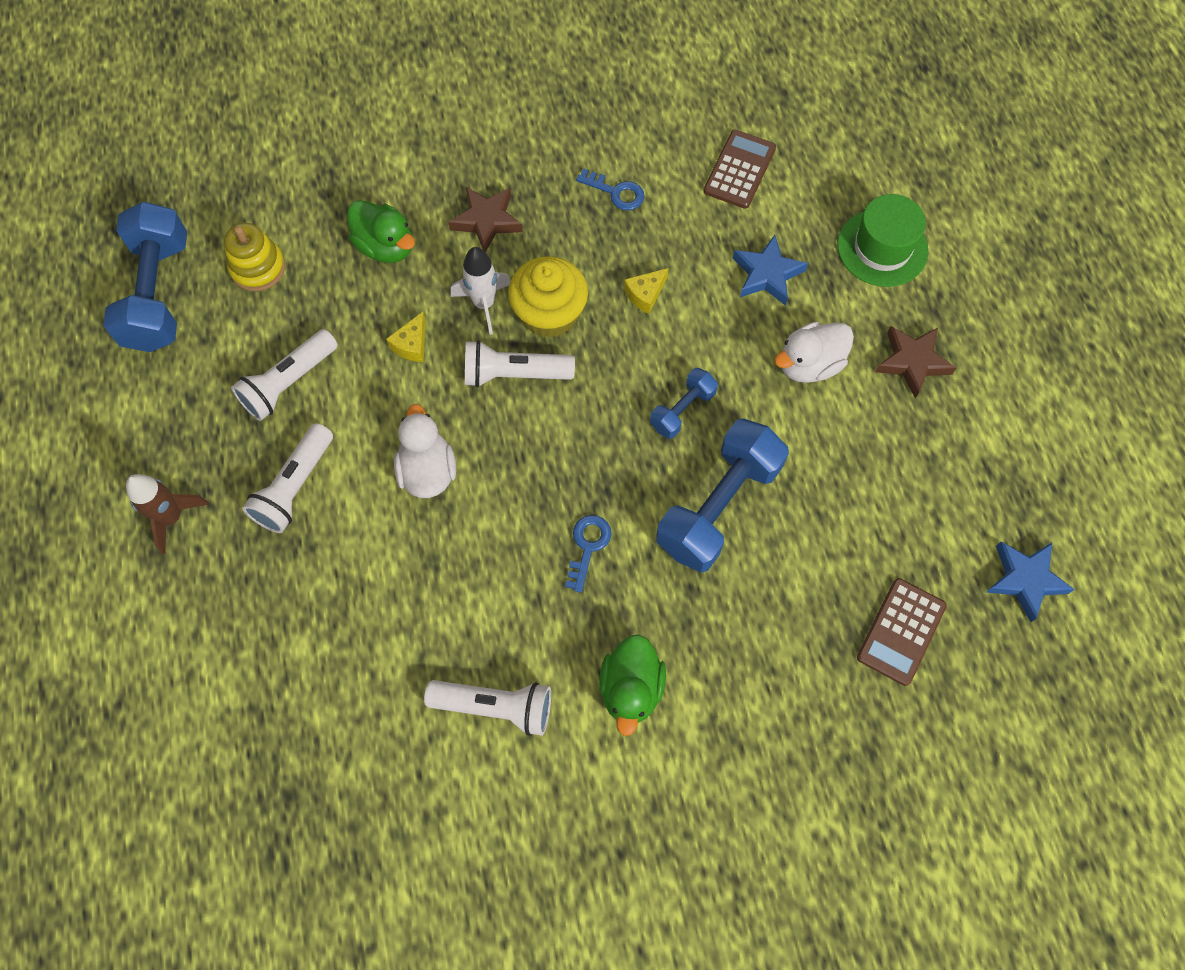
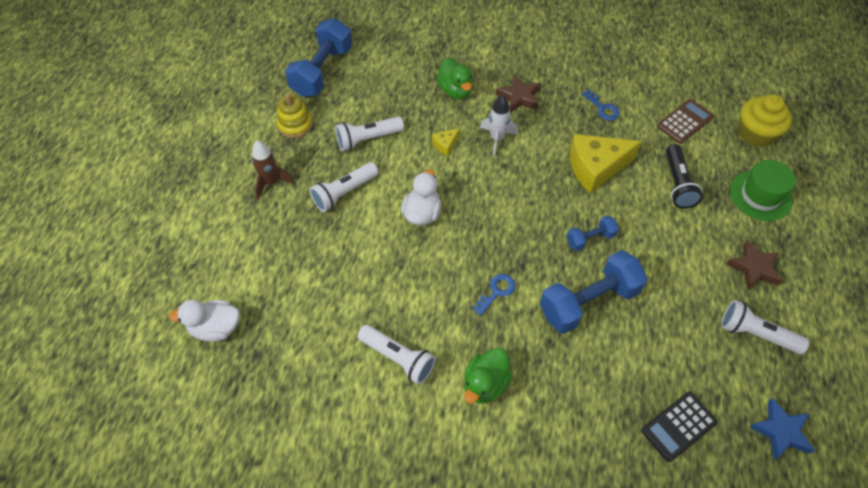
camera: 25 degrees right, 10 degrees down
(258, 268) = (380, 77): yellow stacking toy -> yellow stacking toy (295, 125)
(514, 374) = (497, 181): white flashlight -> white flashlight (756, 334)
(549, 314) = (533, 157): yellow cupcake -> yellow cupcake (755, 133)
(645, 294) = (595, 168): yellow cheese -> yellow cheese, size x2.24
(767, 274) = (677, 184): blue star -> black flashlight
(809, 364) = (683, 244): white duck -> white duck (215, 328)
(901, 631) = (678, 426): brown calculator -> black calculator

